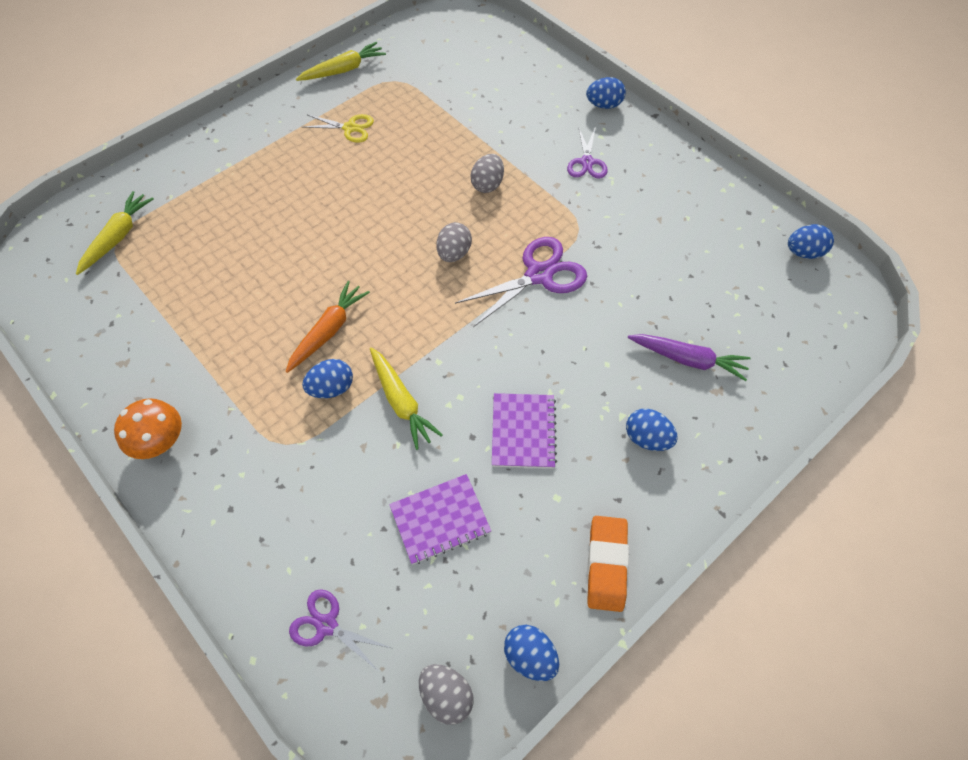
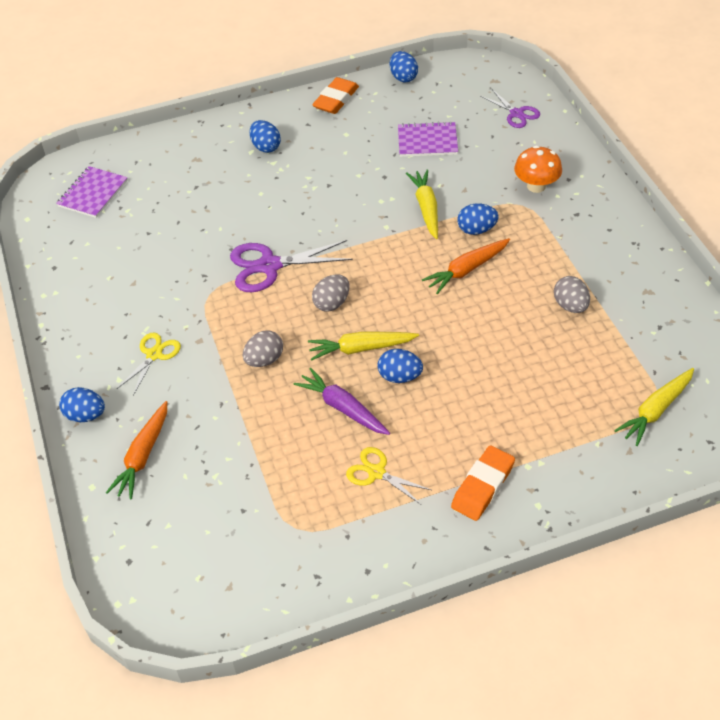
camera: 155 degrees left, 10 degrees down
(160, 442) = (617, 228): orange mushroom -> orange mushroom (536, 186)
(262, 141) = (482, 486): none -> orange eraser
(343, 70) = (352, 567): yellow carrot -> yellow carrot (361, 349)
(446, 696) = (457, 74): grey egg -> grey egg (570, 306)
(523, 431) = (347, 170): purple notebook -> purple notebook (93, 193)
(537, 92) = (143, 456): none -> orange carrot
(587, 162) = (154, 355): purple scissors -> yellow scissors
(688, 359) = (200, 181): purple carrot -> purple carrot (343, 408)
(804, 252) = (44, 225): blue egg -> blue egg (400, 376)

